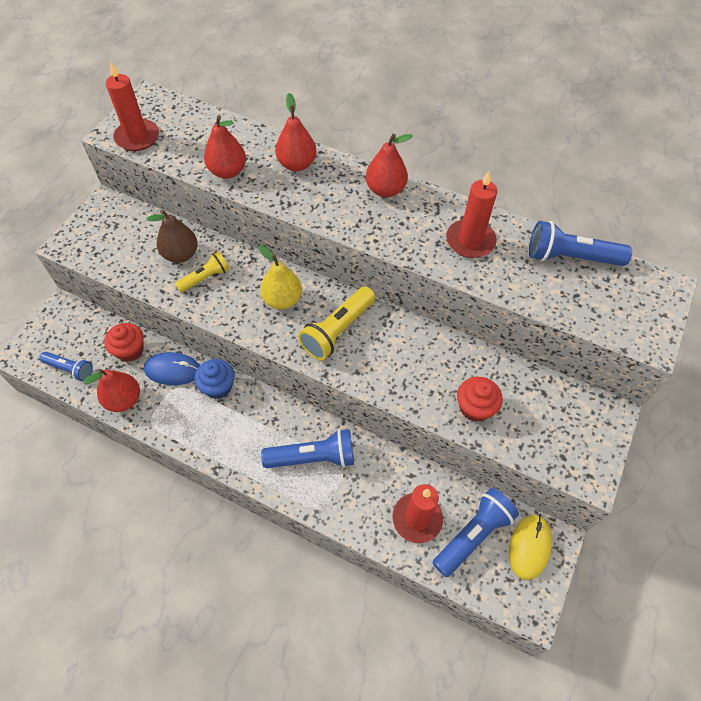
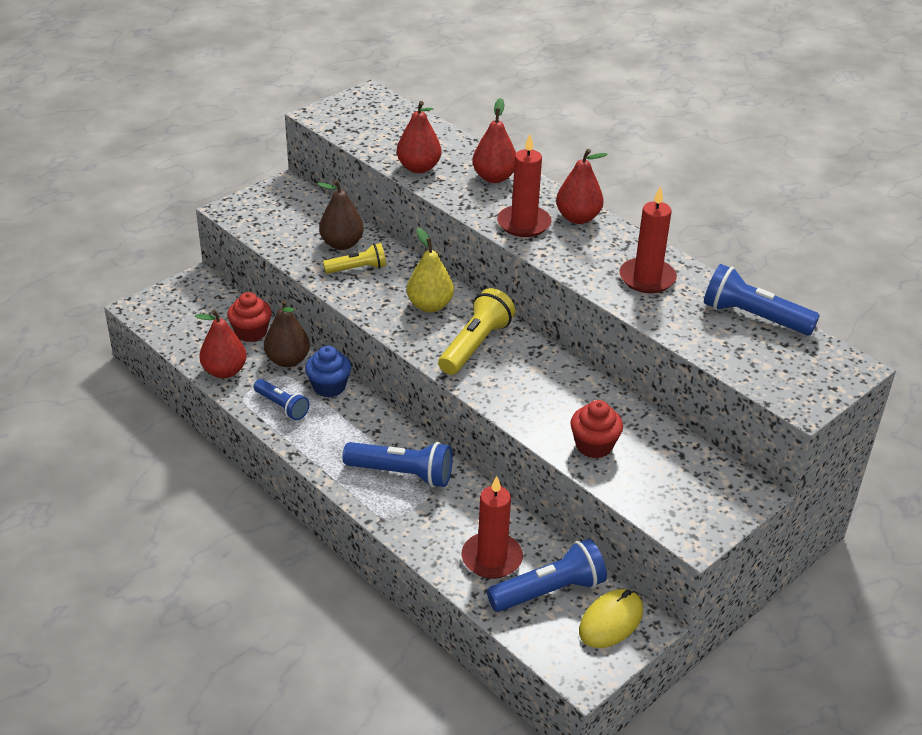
camera: 20 degrees right, 20 degrees down
(70, 369) = (182, 332): blue flashlight -> blue flashlight (282, 406)
(137, 137) = (341, 122): red candle -> red candle (524, 224)
(173, 370) = (288, 360): blue mouse -> brown pear
(337, 331) = (475, 345): yellow flashlight -> yellow flashlight turned 150 degrees clockwise

